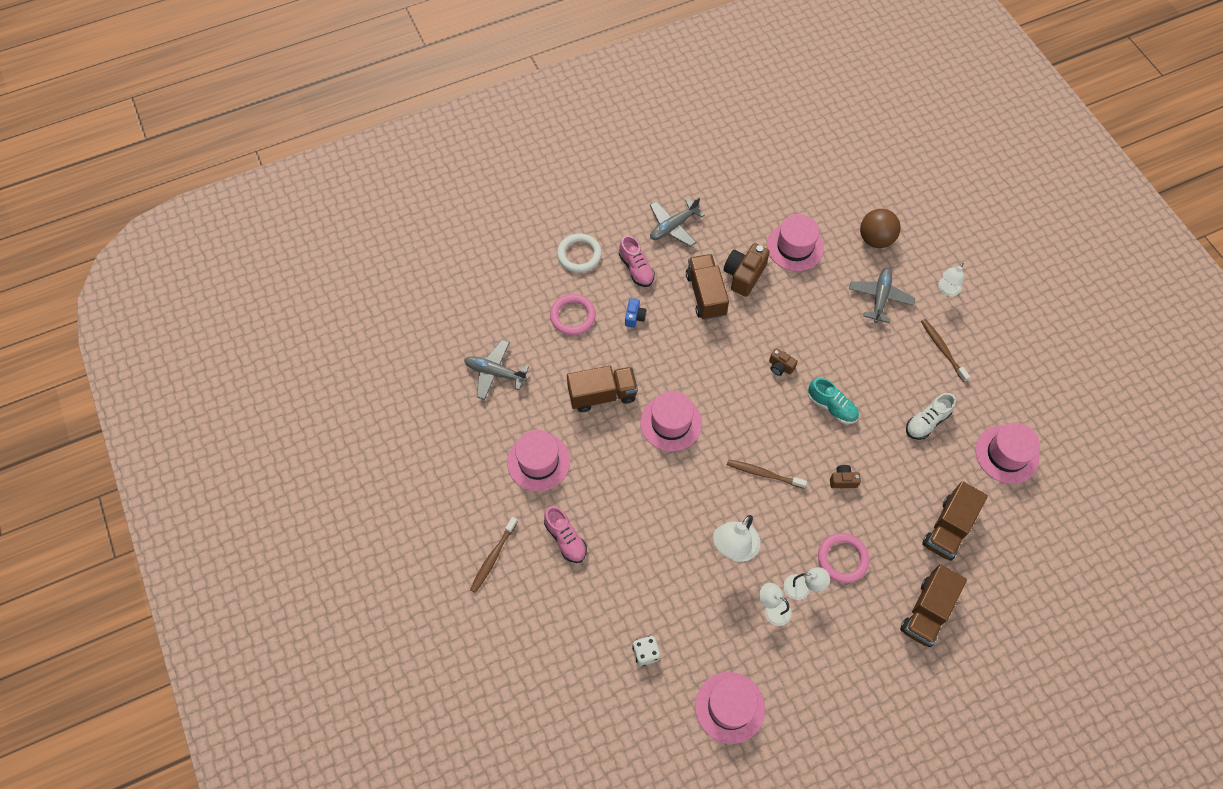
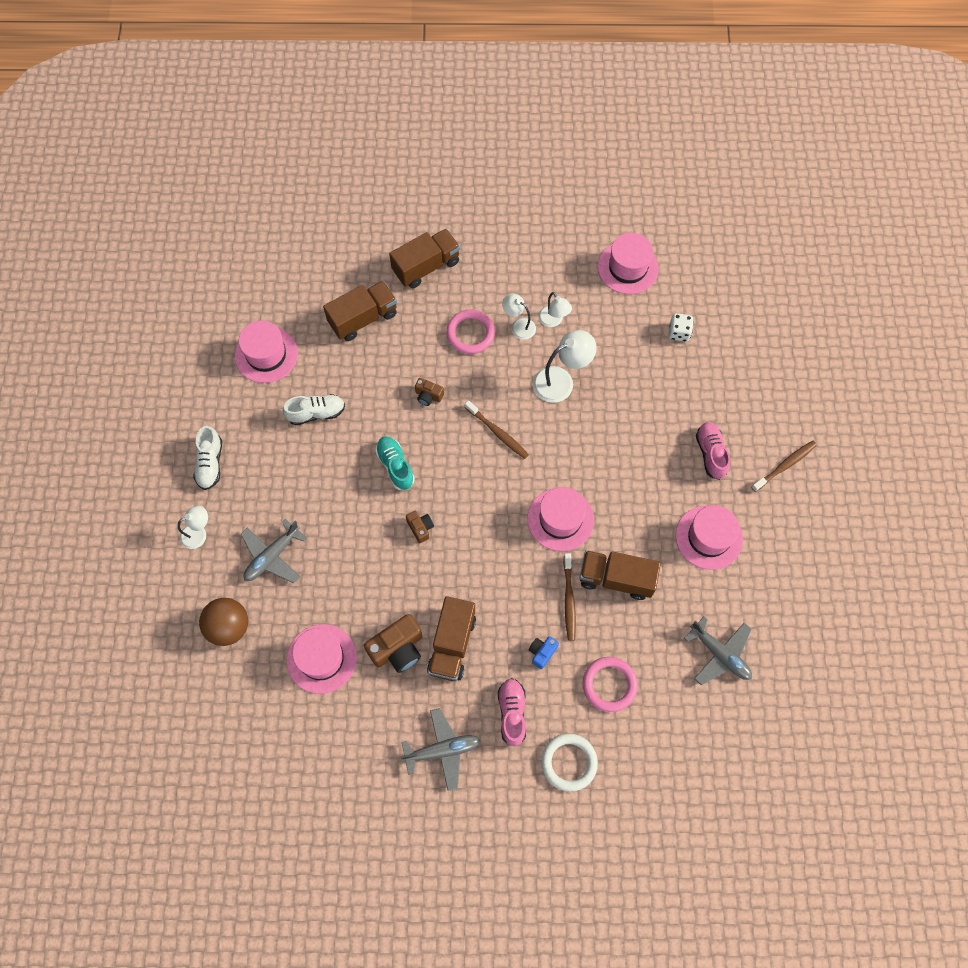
camera: 155 degrees left, 5 degrees up
(942, 349) = (250, 474): brown toothbrush -> brown toothbrush (569, 600)
(980, 344) = (210, 463): none -> white shoe

